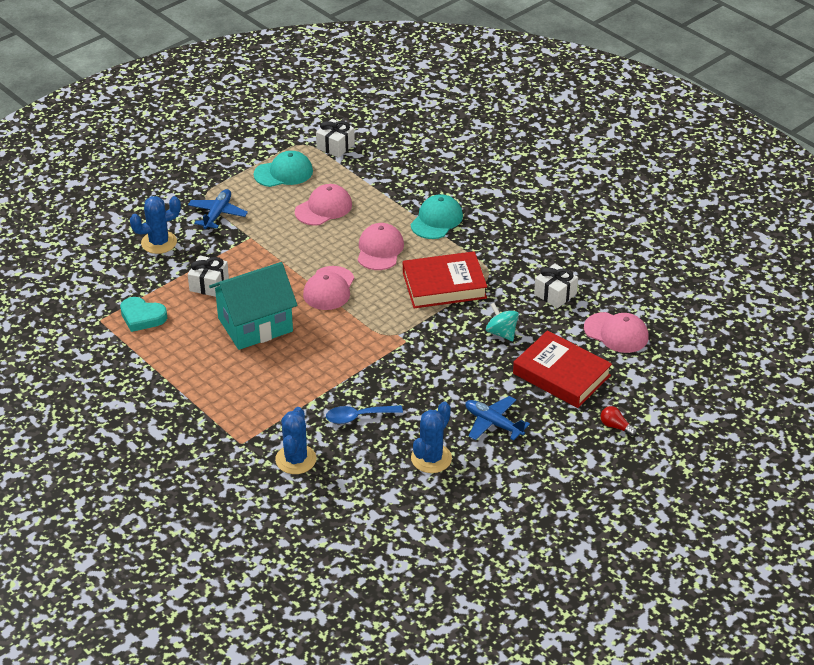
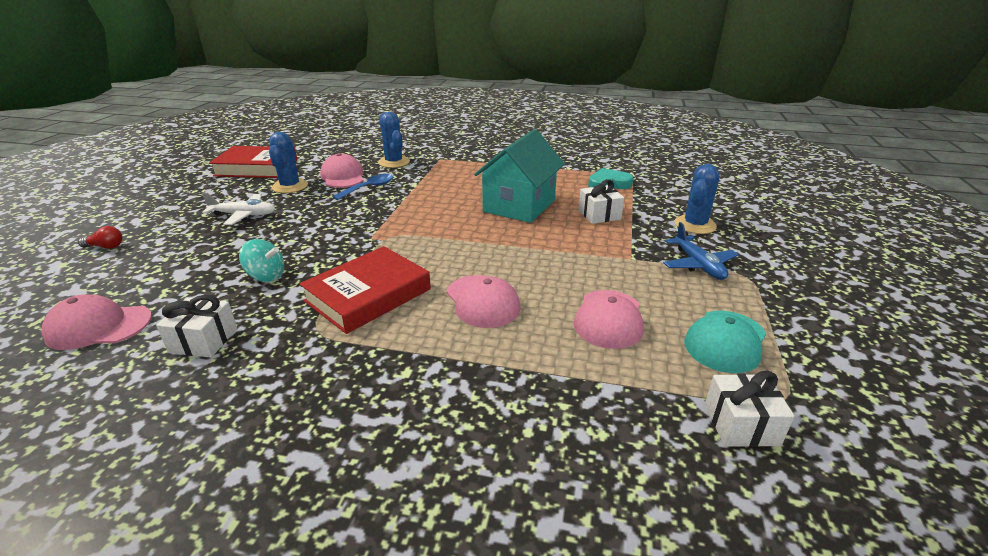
camera: 145 degrees right, 10 degrees down
(329, 288) = (491, 248): pink cap -> pink cap (343, 176)
(436, 220) = (446, 370): turquoise cap -> none
(493, 423) = (243, 215): blue plane -> white plane
(561, 374) = (177, 265): red book -> red book (257, 168)

